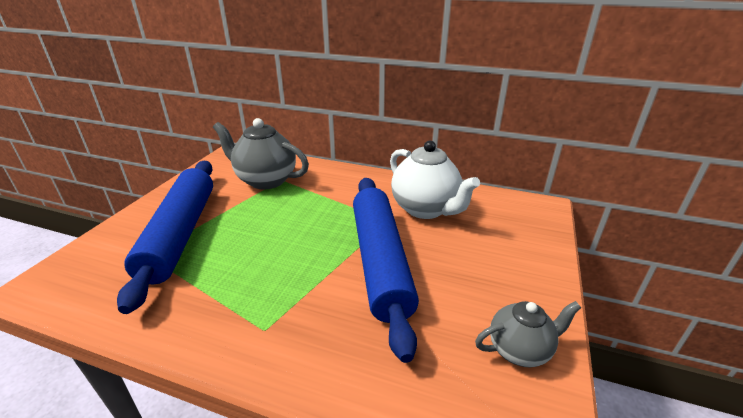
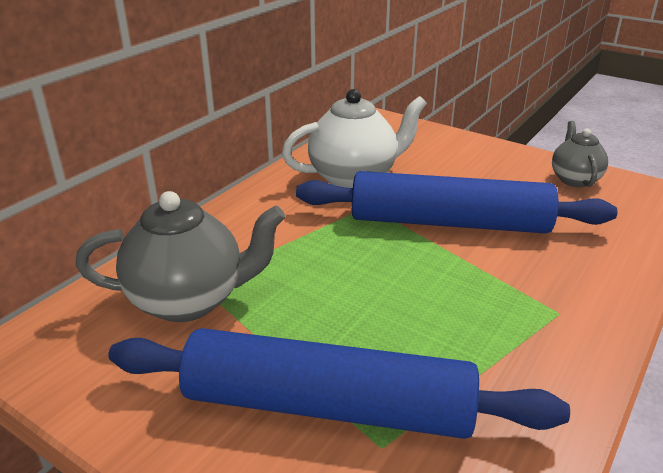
camera: 75 degrees left, 0 degrees up
(265, 180) = (189, 300): grey teapot -> grey teapot turned 135 degrees counterclockwise

